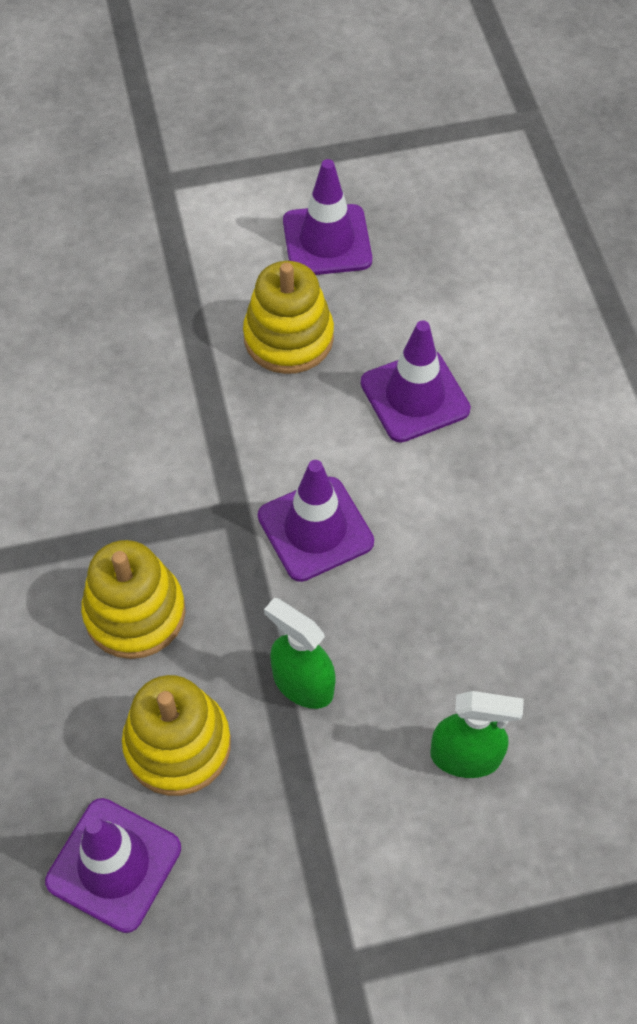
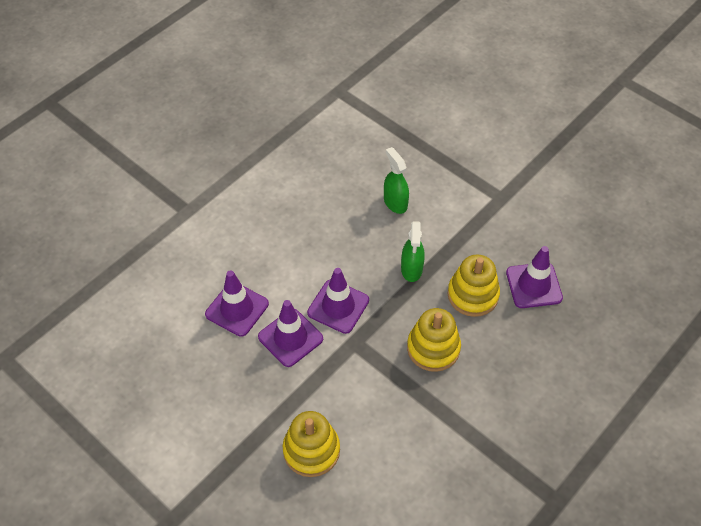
camera: 125 degrees left, 5 degrees down
(288, 338) = (239, 382): yellow stacking toy -> yellow stacking toy (311, 450)
(327, 241) = (161, 404): purple traffic cone -> purple traffic cone (290, 338)

